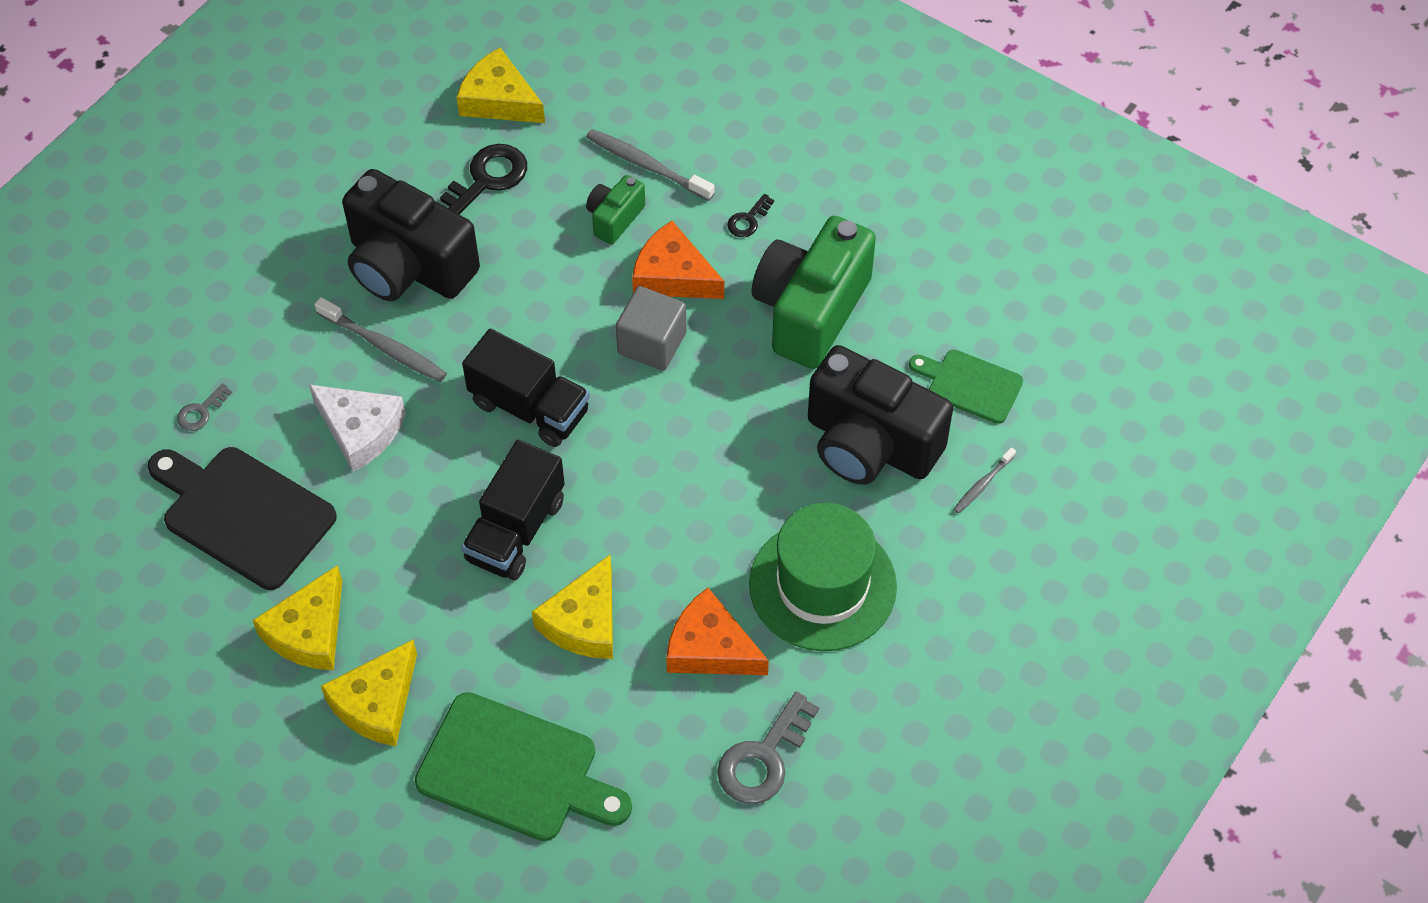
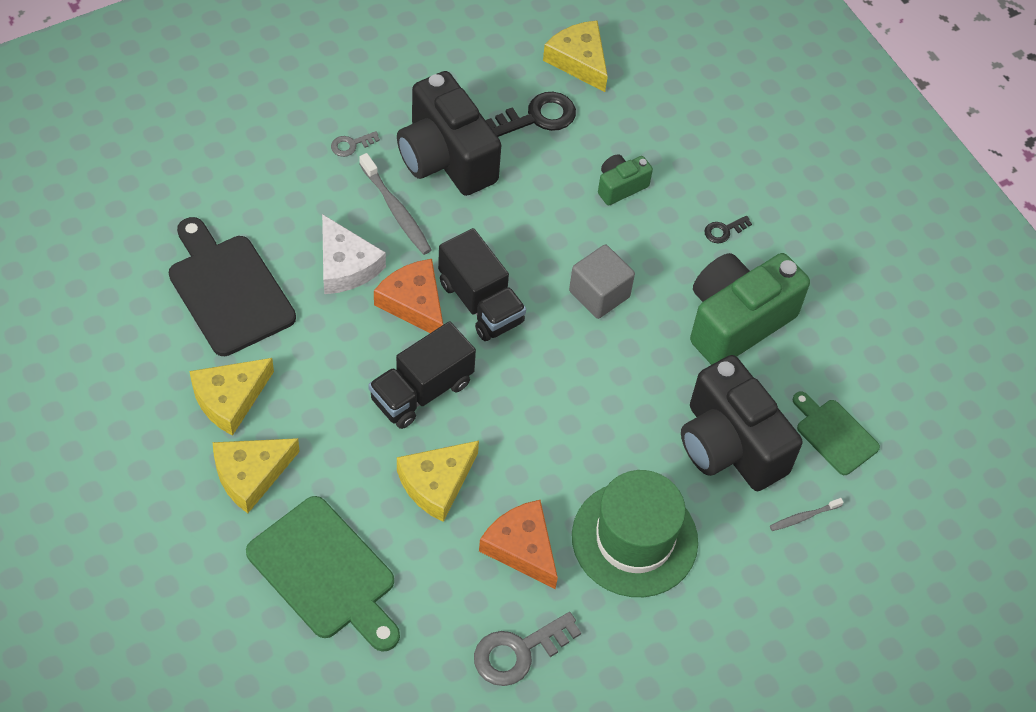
camera: 20 degrees right, 0 degrees up
(201, 412) = (238, 201): grey key -> grey key (351, 145)
(647, 166) = (666, 156): grey toothbrush -> none
(673, 275) = (642, 249): orange cheese -> orange cheese (414, 303)

